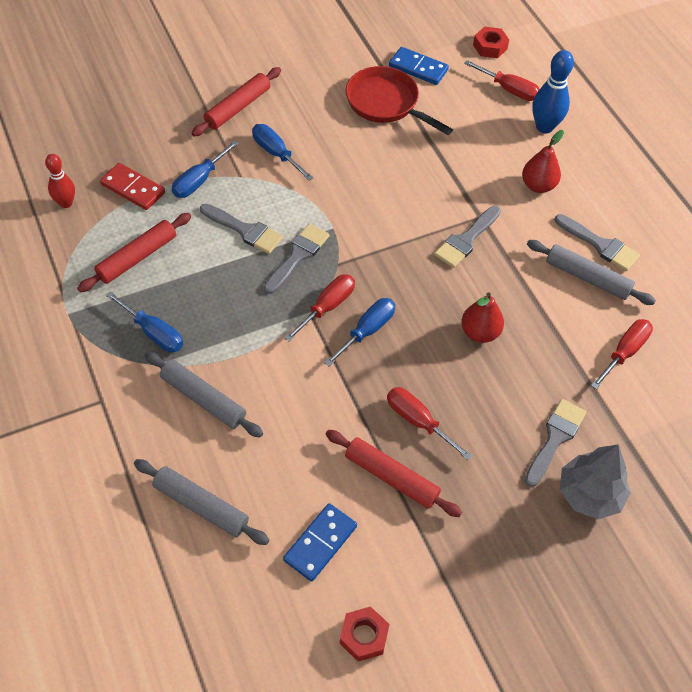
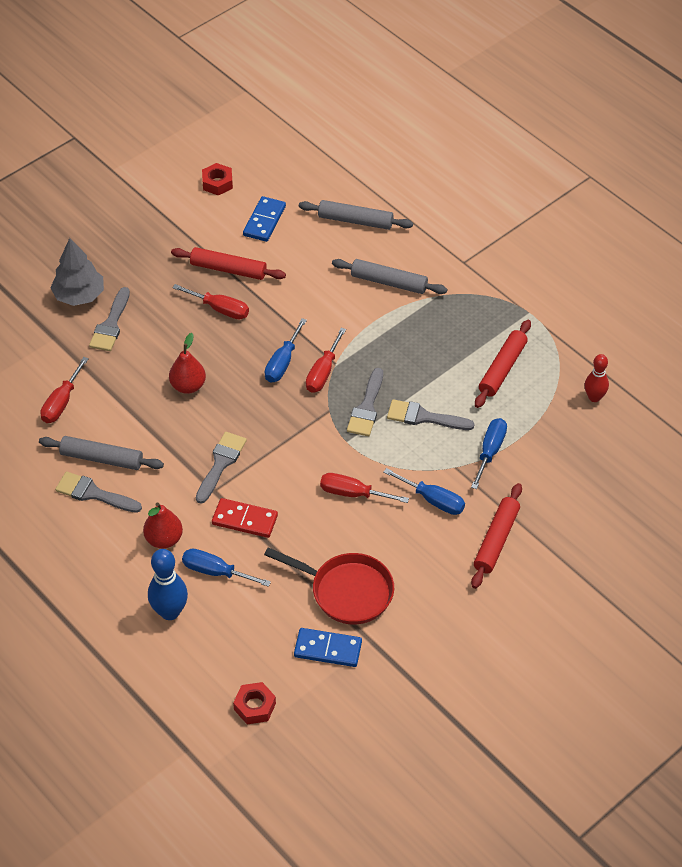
camera: 165 degrees right, 5 degrees down
(133, 188) = (545, 427): red domino -> red domino (245, 520)
(154, 333) = (453, 316): blue screwdriver -> blue screwdriver (215, 572)
(509, 90) = (218, 650): red screwdriver -> red screwdriver (353, 493)

